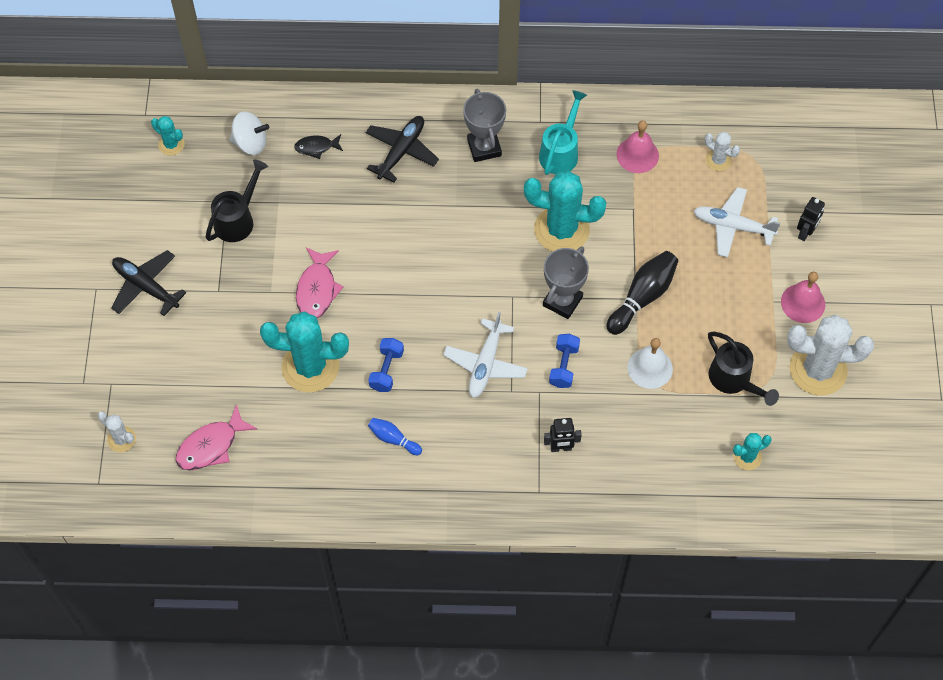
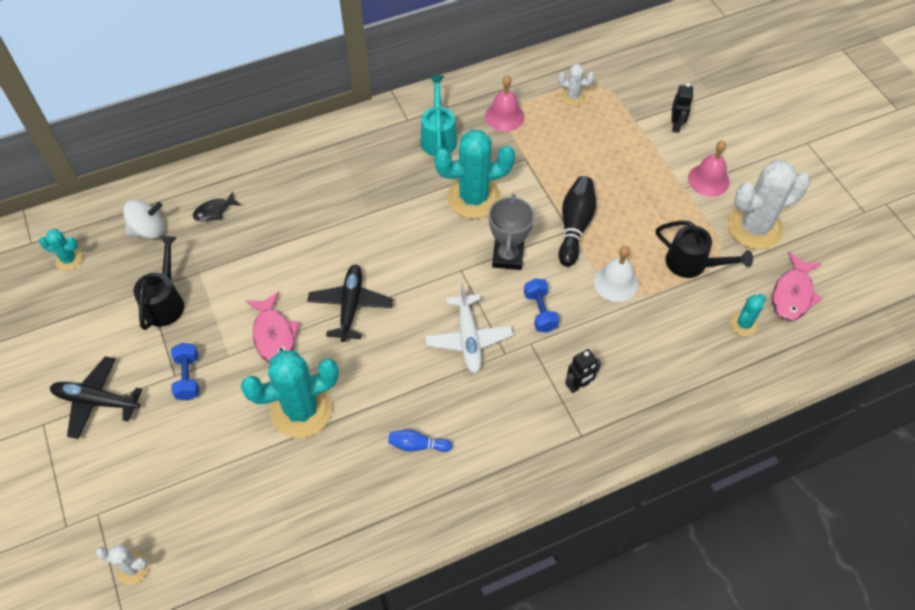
camera: 25 degrees left, 5 degrees down
(211, 446) = (234, 532): pink fish -> pink fish (792, 294)
(386, 370) = (378, 382): blue dumbbell -> blue dumbbell (188, 377)
(401, 151) = (296, 186): black plane -> black plane (350, 306)
(484, 147) = (369, 157): grey trophy -> none
(732, 226) = (615, 142): white plane -> none

